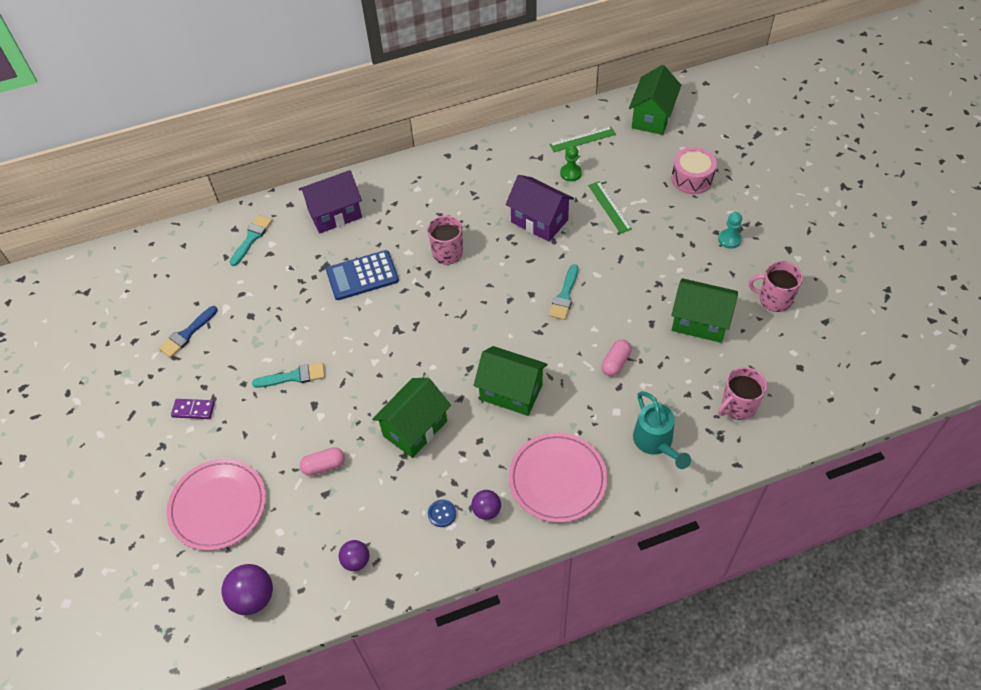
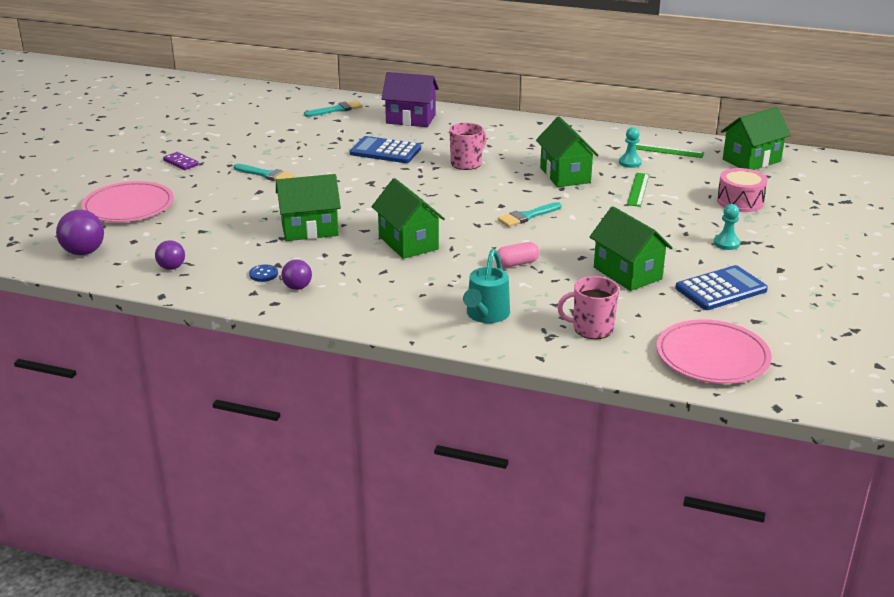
camera: 35 degrees right, 25 degrees down
(187, 334) = (229, 132): blue brush -> none
(324, 466) = (221, 219): pink capsule -> none
(539, 221) = (565, 175): purple house -> green house
(557, 479) = (375, 297): pink plate -> pink plate (712, 356)
(570, 173) = (630, 163): green pawn -> turquoise pawn
(774, 299) = (721, 289): pink mug -> blue calculator

